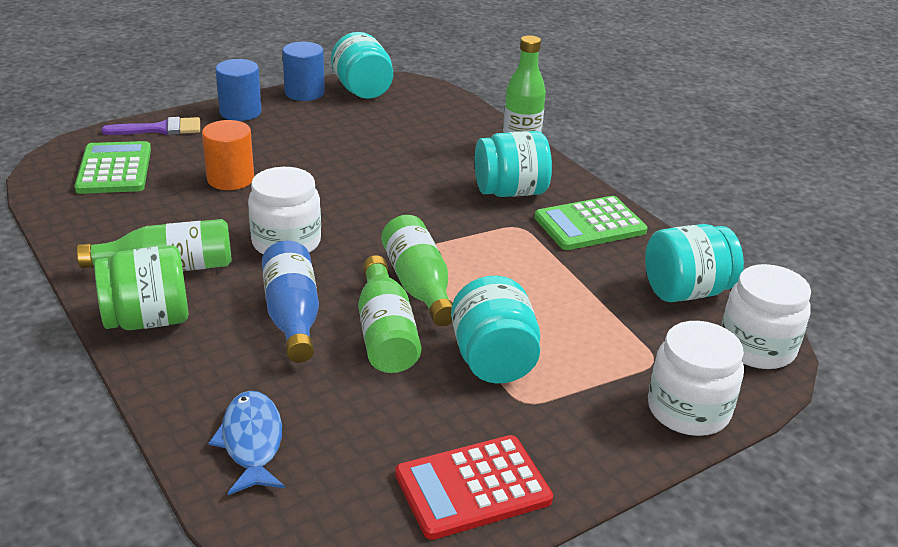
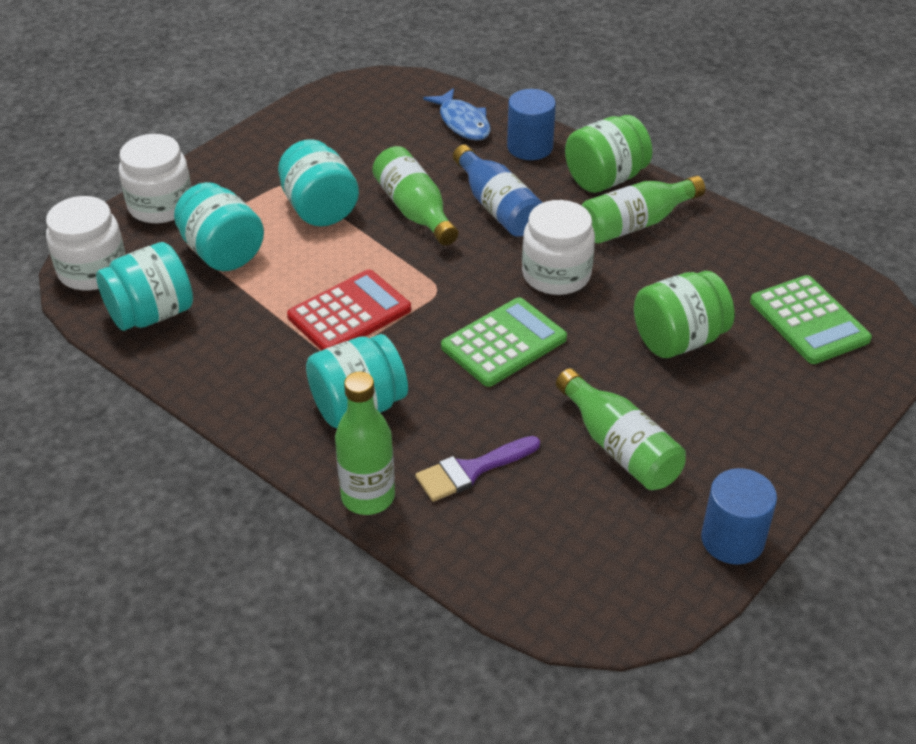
camera: 165 degrees right, 10 degrees up
(160, 129) = (835, 399): purple brush -> purple brush (471, 470)
(230, 179) = (678, 340): orange cylinder -> green jar
(240, 112) = (776, 463): blue cylinder -> blue cylinder (530, 147)
(362, 90) = (655, 575): turquoise jar -> turquoise jar (222, 253)
(419, 286) = (408, 259): green bottle -> green bottle (619, 447)
(472, 487) = (309, 129): red calculator -> red calculator (349, 313)
(590, 224) = (255, 378): green calculator -> green calculator (504, 343)

